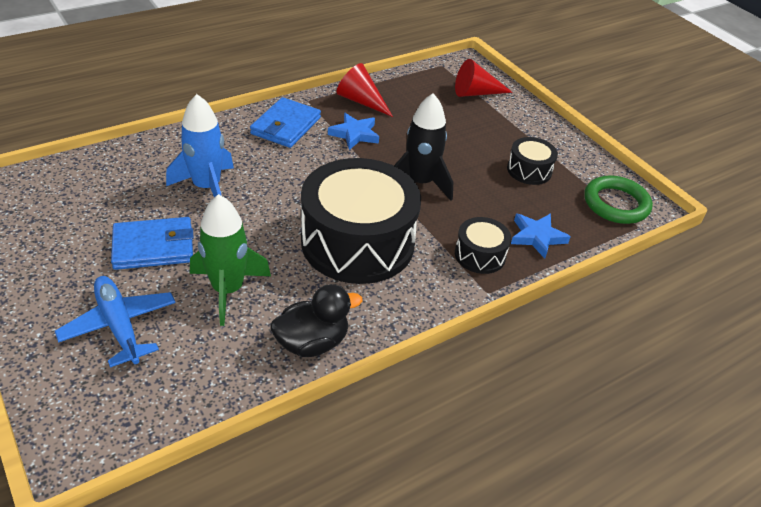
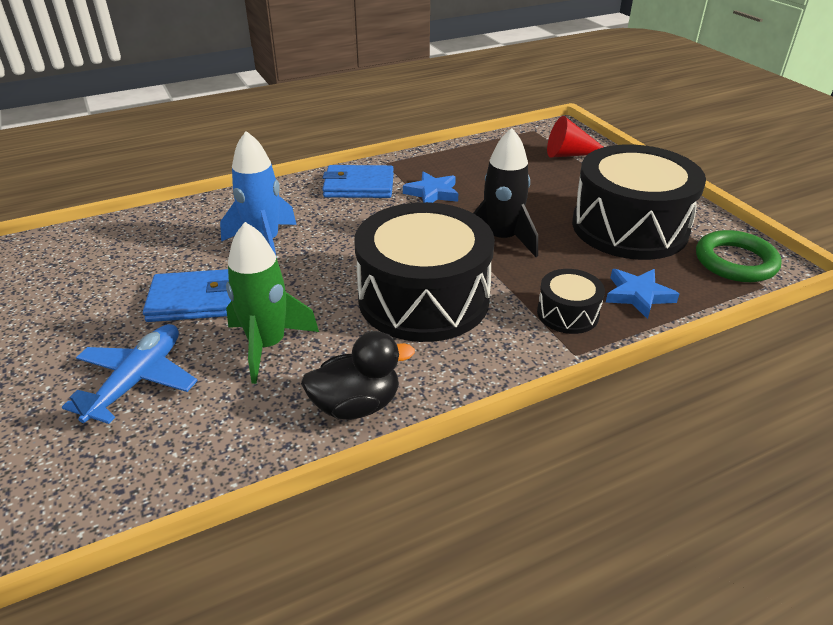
camera: 10 degrees right, 5 degrees down
(119, 325) = (138, 380): blue plane -> blue plane turned 45 degrees clockwise
(285, 126) = (359, 186): blue wallet -> blue wallet turned 60 degrees clockwise
(361, 101) = (443, 163): red cone -> none
(529, 170) = (629, 227): black drum -> black drum, size x2.20

